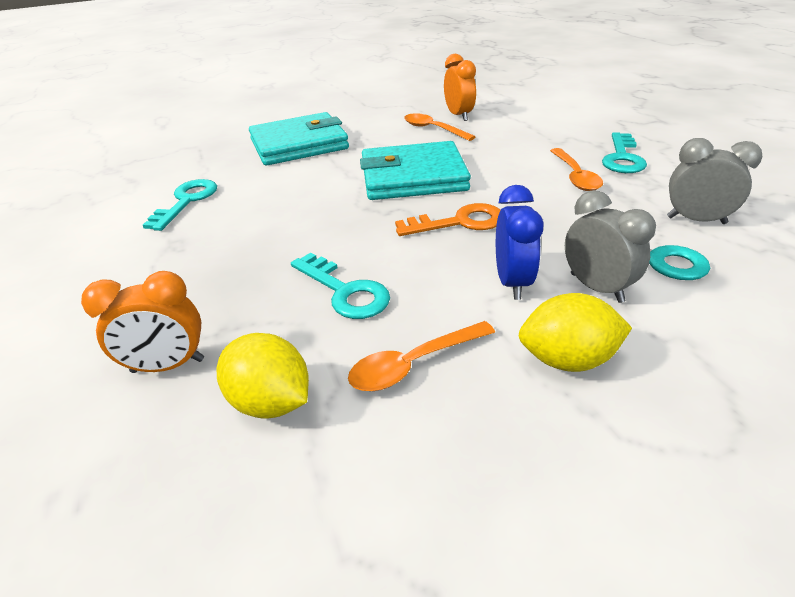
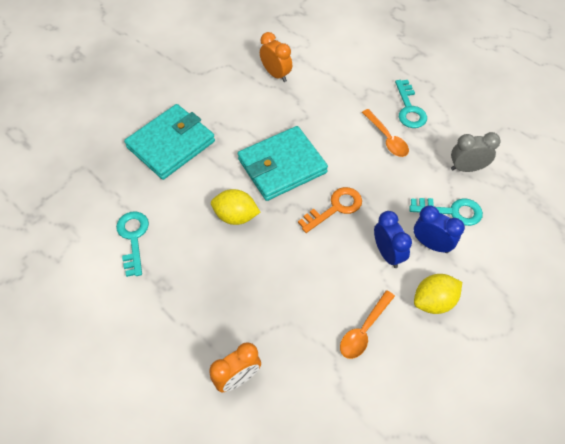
camera: 25 degrees left, 20 degrees up
(271, 402) = (308, 378): yellow lemon -> yellow lemon (236, 216)
(345, 291) = (300, 291): turquoise key -> none
(433, 129) = (266, 99): orange spoon -> none
(596, 288) = (431, 244): grey clock -> blue clock

